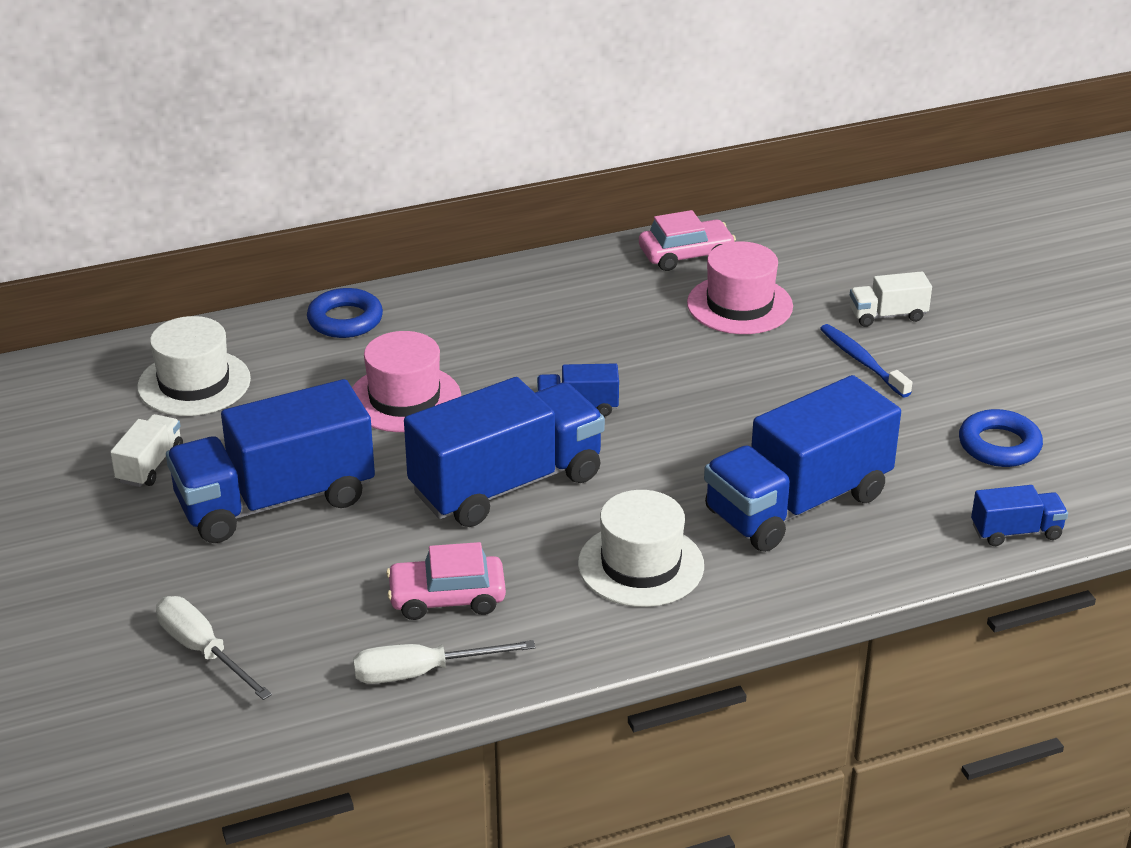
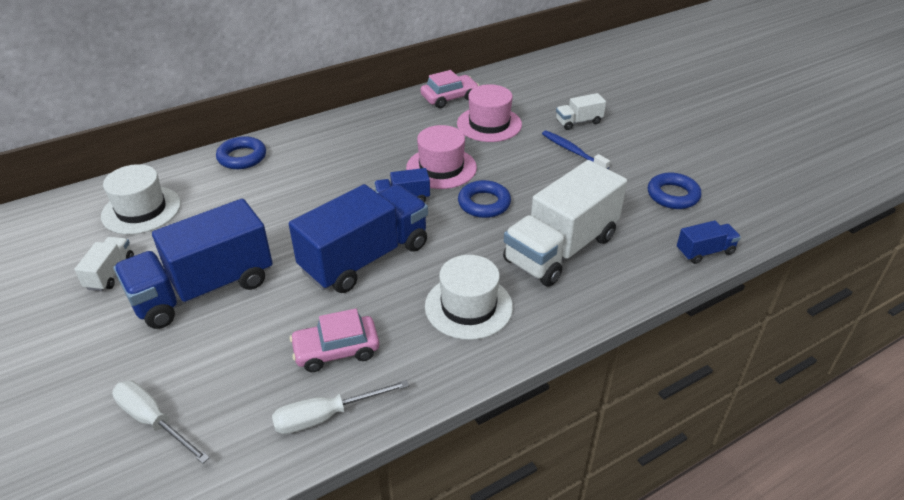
camera: 10 degrees left, 5 degrees up
(404, 399) = (287, 205): pink hat -> pink hat (441, 168)
(699, 427) = (484, 203): none -> blue ring
(797, 504) = (561, 249): blue truck -> white truck

